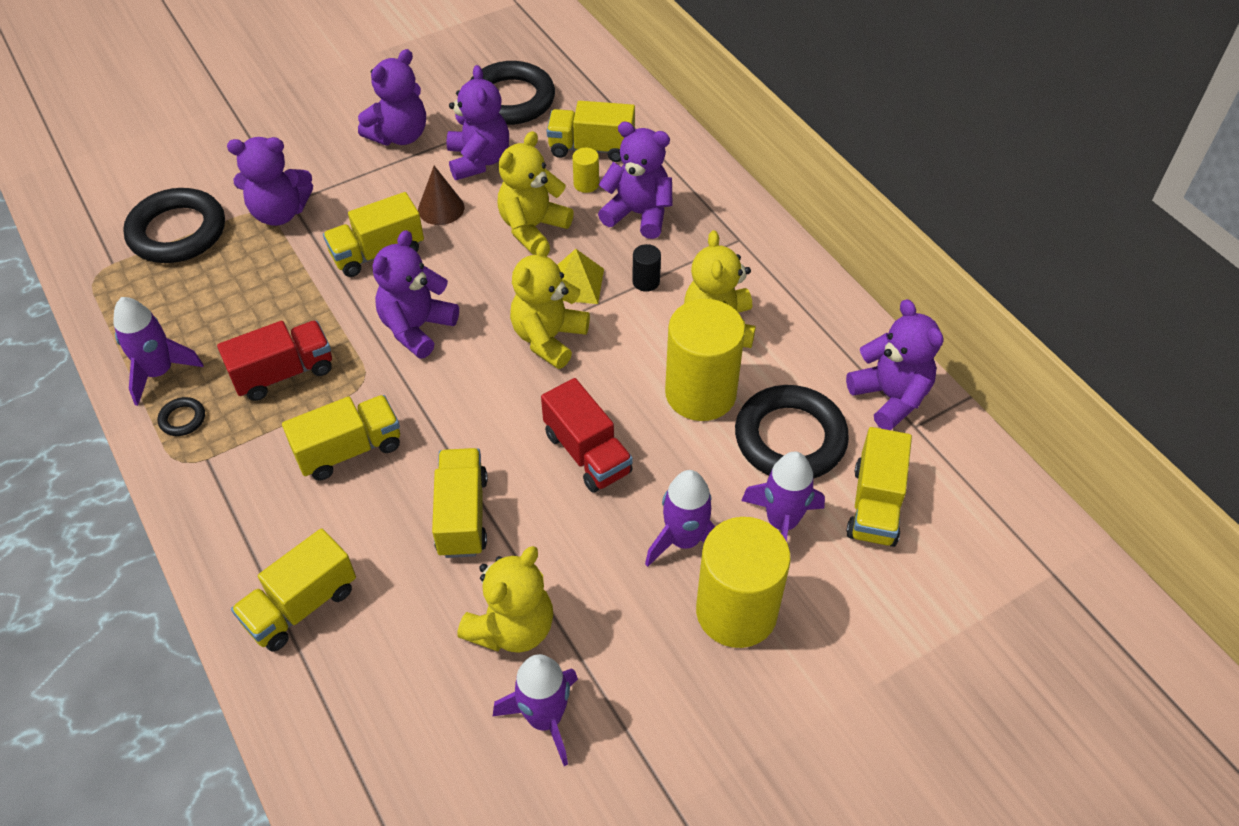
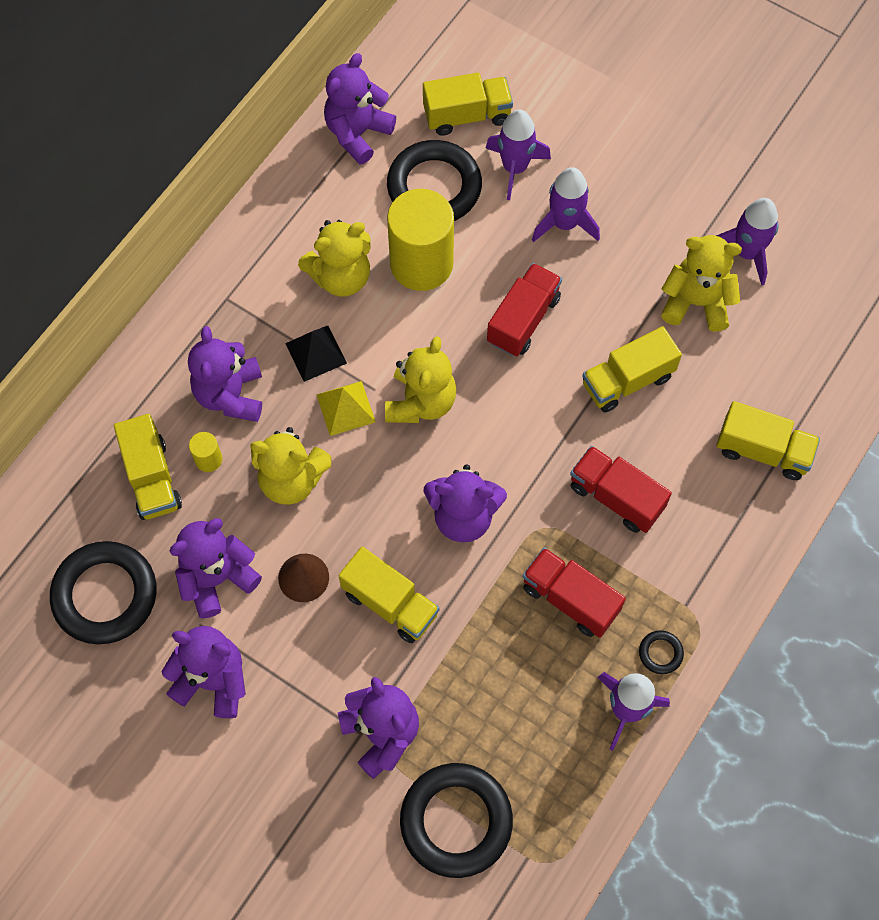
camera: 115 degrees left, 15 degrees up
(349, 450) = (616, 497): yellow truck -> red truck
(548, 338) = (420, 402): yellow teddy bear -> yellow teddy bear turned 75 degrees counterclockwise
(646, 281) = (316, 353): black cylinder -> black pyramid
(736, 611) = (603, 171): yellow cylinder -> none

